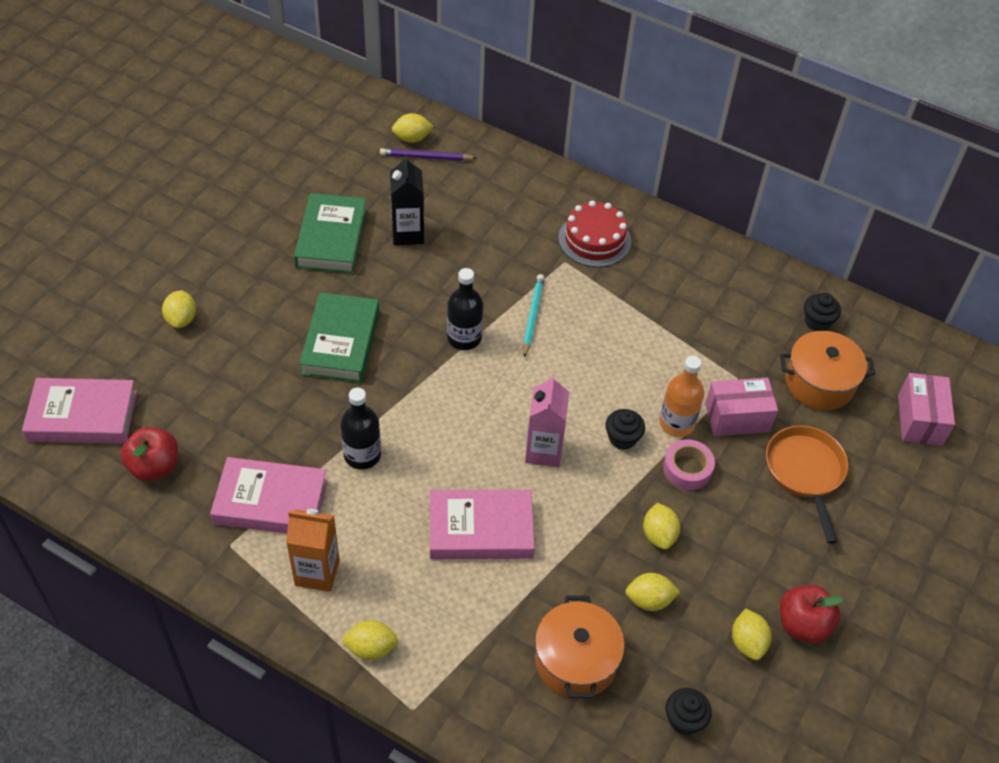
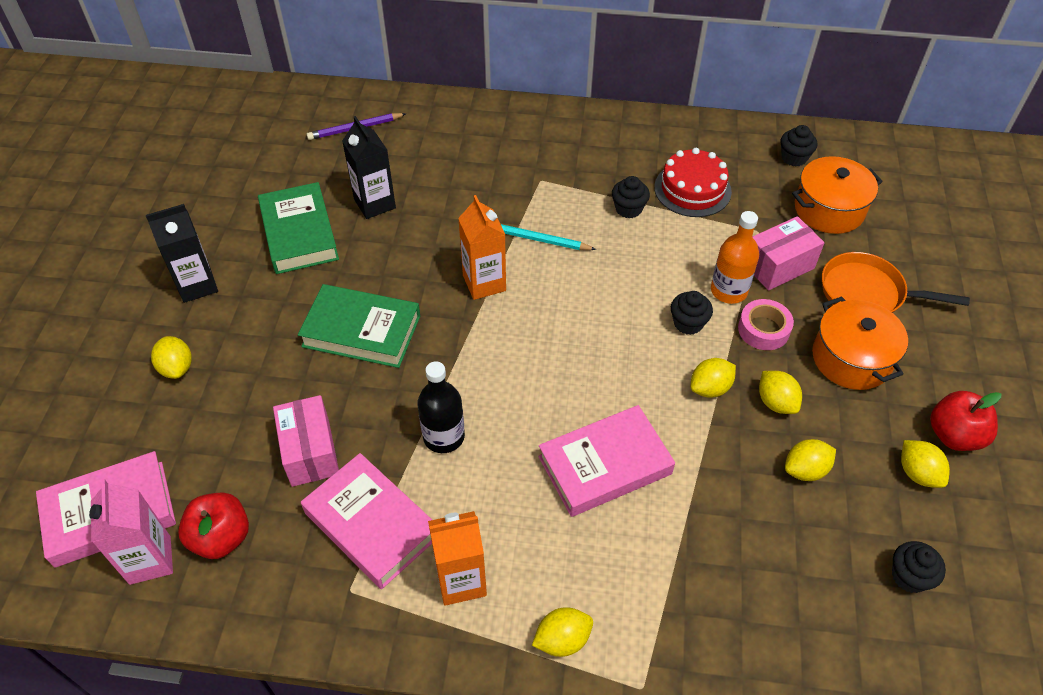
camera: 20 degrees left, 0 degrees up
(228, 255) = (197, 285): none -> black carton
(271, 502) = (371, 524): pink book -> pink book turned 60 degrees clockwise
(341, 342) = (361, 331): green book -> green book turned 60 degrees counterclockwise
(412, 138) = (332, 116): yellow lemon -> yellow lemon (710, 388)
(464, 338) = (484, 283): black bottle -> orange carton
(532, 316) = (538, 239): turquoise pencil -> turquoise pencil turned 60 degrees counterclockwise
(543, 451) = (621, 363): pink carton -> pink carton (150, 560)
(575, 660) = (773, 561): orange pot -> orange pot (851, 358)
(594, 239) = (556, 152): red cake -> red cake (692, 189)
(630, 316) = (628, 209): none -> black cupcake
(805, 472) = (867, 293): orange pan -> orange pan turned 45 degrees counterclockwise
(919, 420) = (931, 211): pink box -> pink box (310, 452)

